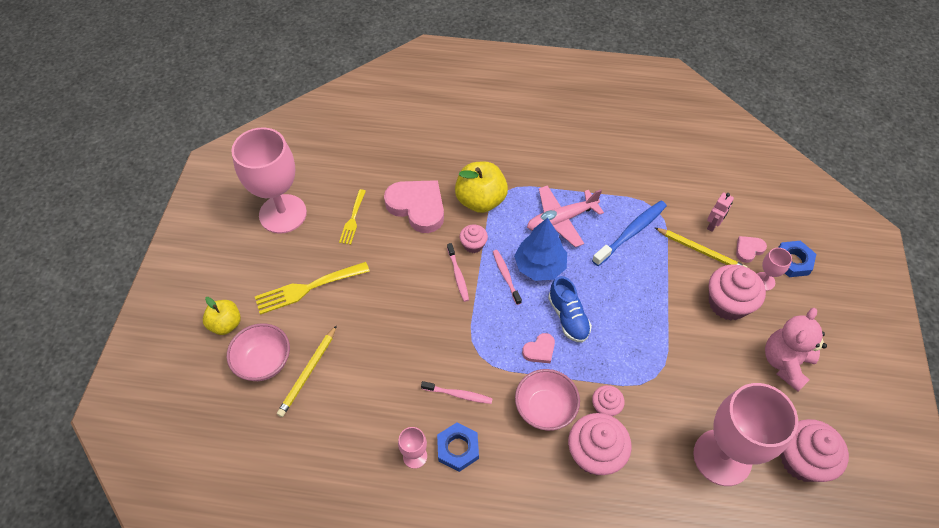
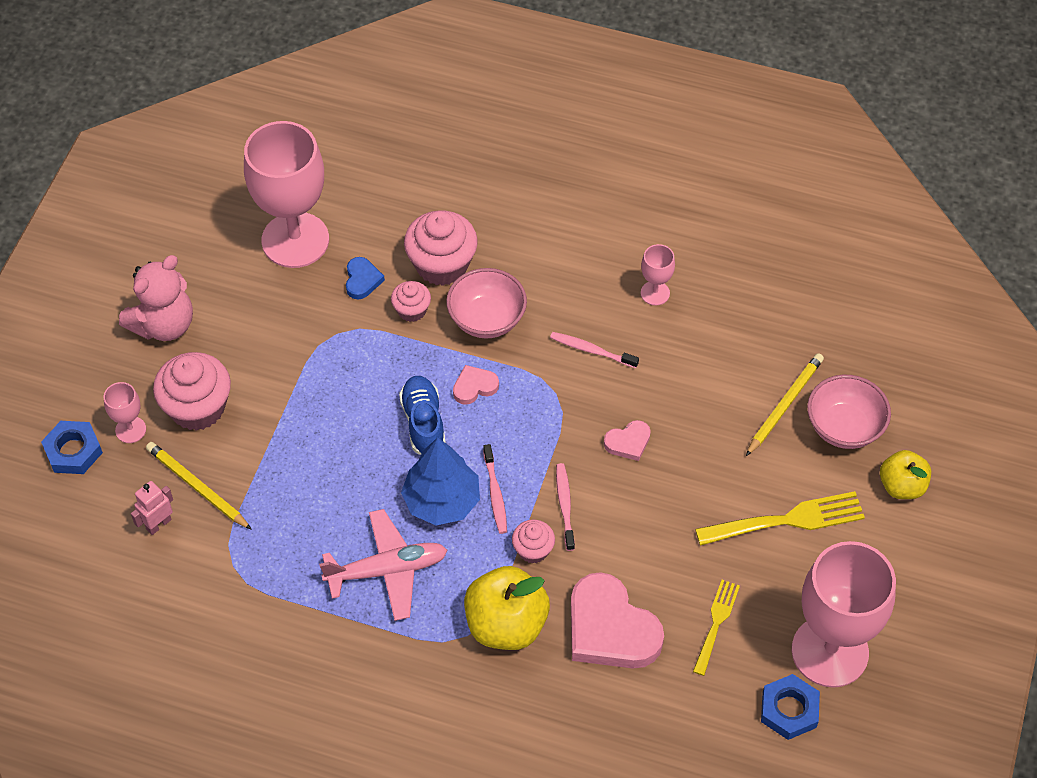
camera: 170 degrees left, 0 degrees up
(458, 448) = (602, 293): blue nut -> blue nut (789, 710)
(631, 232) = (287, 532): blue toothbrush -> none
(653, 428) = (362, 280): none -> blue heart
(748, 250) = (126, 478): pink heart -> pink heart (628, 442)
(802, 460) = (205, 224): pink cupcake -> none

